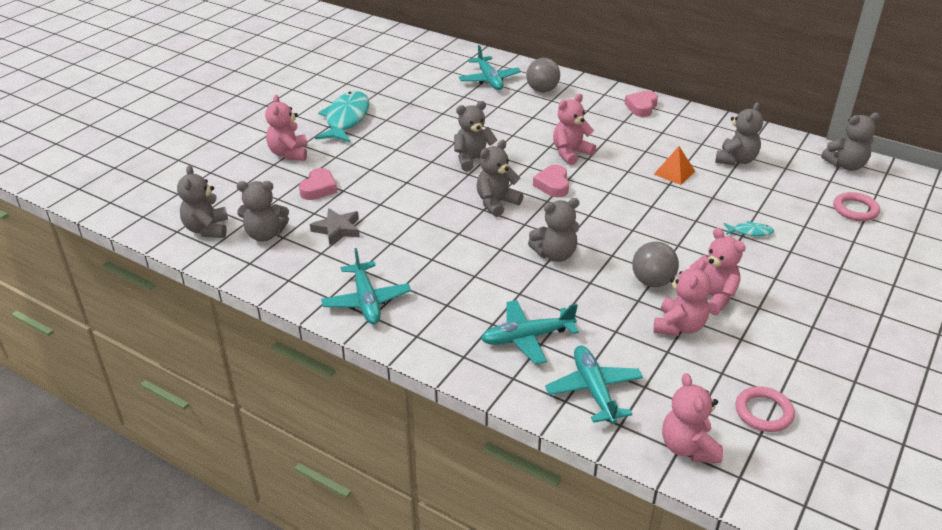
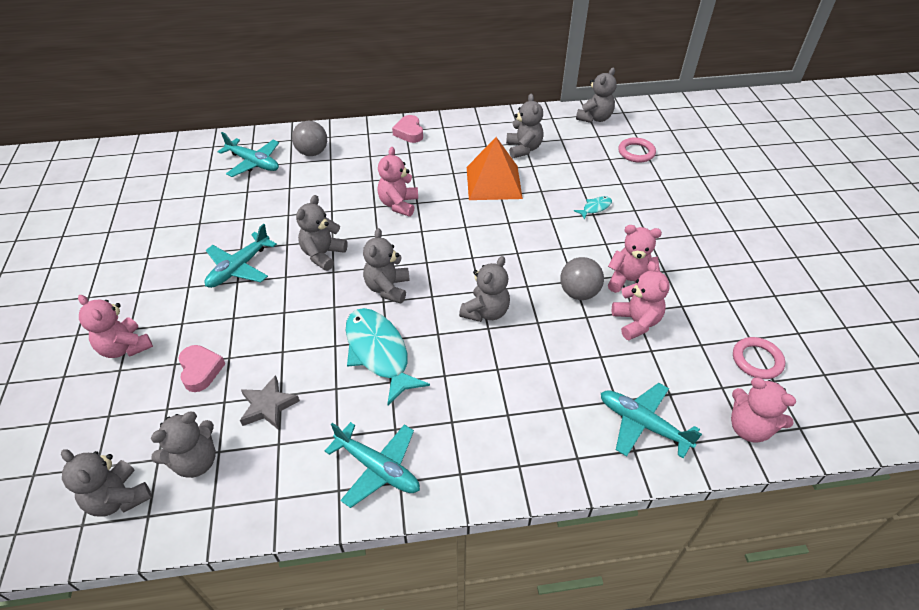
camera: 40 degrees left, 10 degrees up
(346, 119) = (150, 273): turquoise fish -> turquoise fish (379, 352)
(527, 338) = (547, 409): turquoise plane -> turquoise plane (239, 268)
(553, 185) = (416, 244): pink heart -> none
(674, 173) = (494, 182): orange pyramid -> orange pyramid, size x1.85

